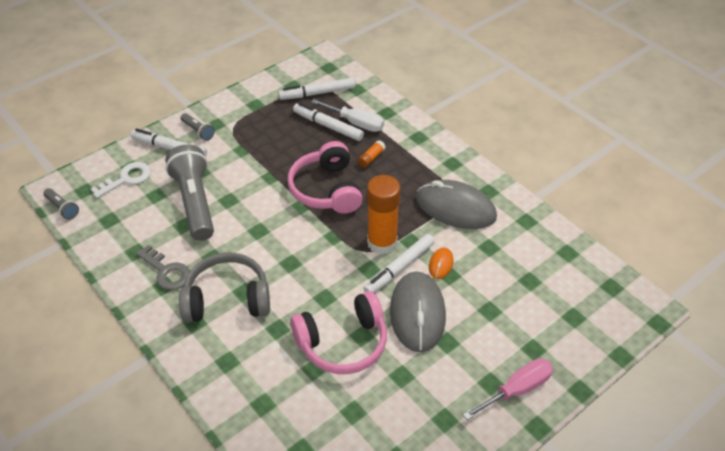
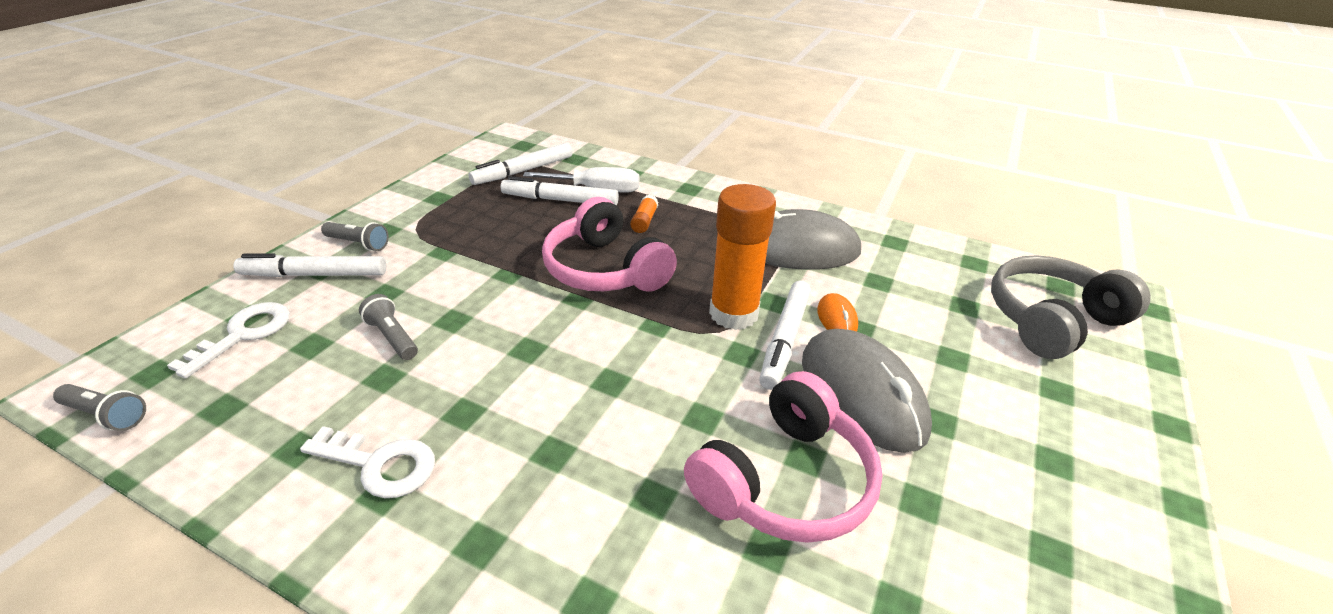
camera: 25 degrees left, 10 degrees down
(167, 271) = (380, 464): grey key -> white key
(195, 202) = (393, 337): grey flashlight -> grey flashlight, size x0.45
(227, 299) = (527, 476): grey headphones -> grey headphones (1051, 320)
(517, 390) = (1098, 457): pink screwdriver -> none

